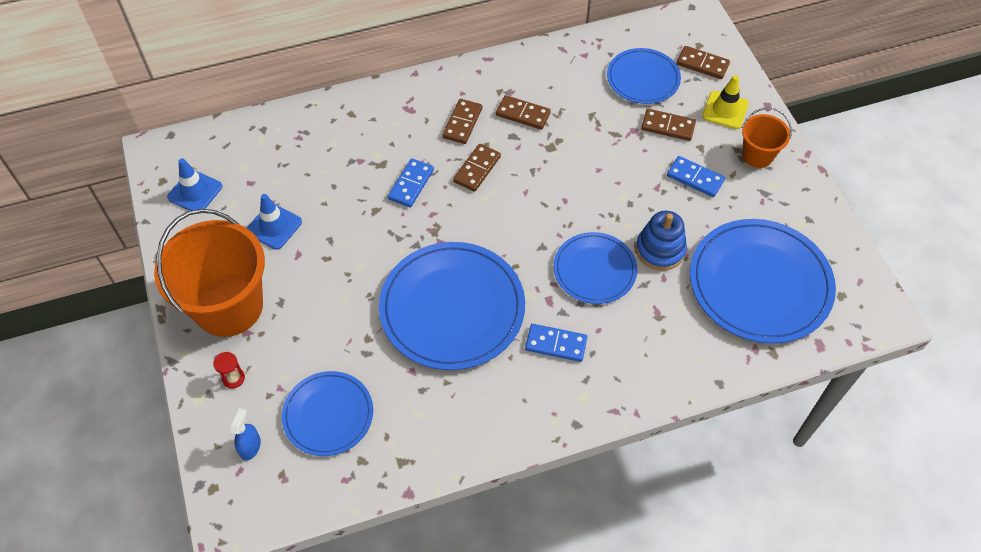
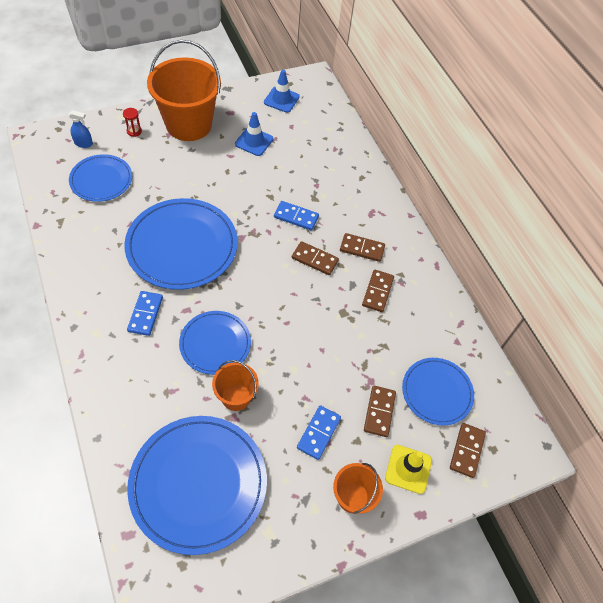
camera: 80 degrees right, 0 degrees up
(660, 250) = (236, 397): blue stacking toy -> orange bucket

